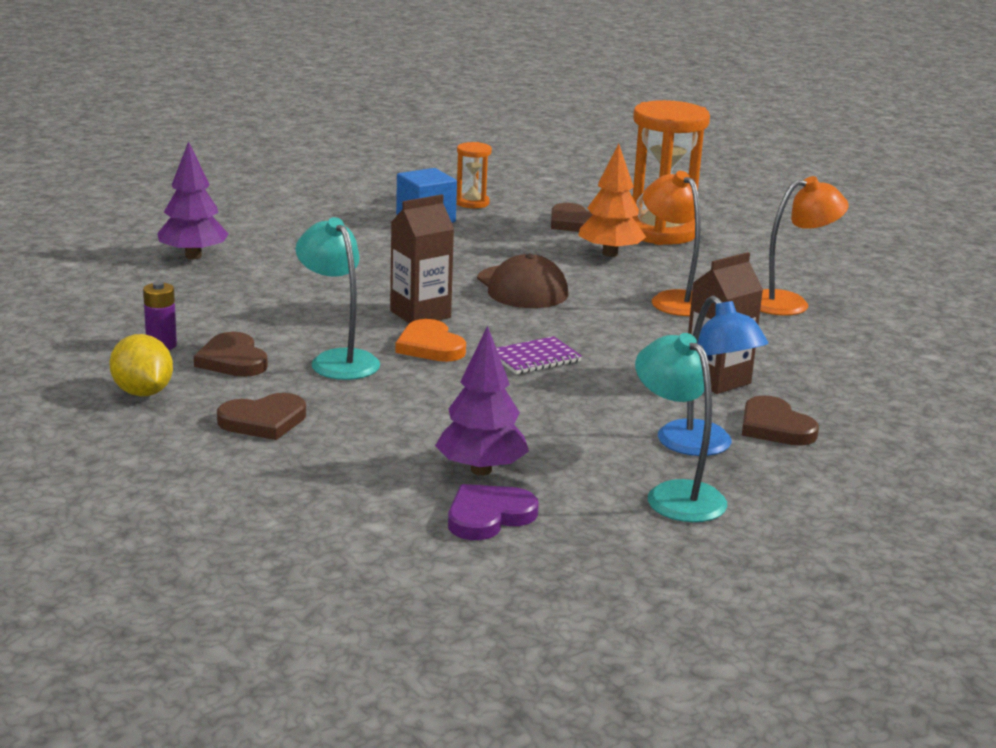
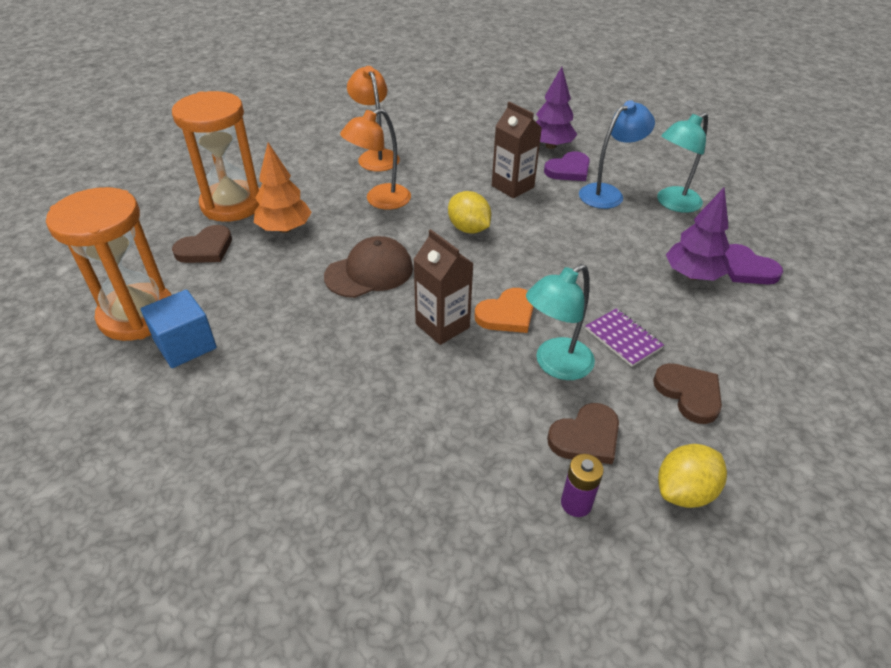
camera: 95 degrees left, 20 degrees up
(193, 256) = (312, 537): purple tree -> purple tree (551, 146)
(472, 203) = (137, 315): orange hourglass -> orange hourglass, size x2.08
(535, 358) = (509, 260): purple notebook -> purple notebook (623, 338)
(606, 342) = (468, 229): none -> yellow lemon
(775, 427) = (568, 170): brown heart -> purple heart

